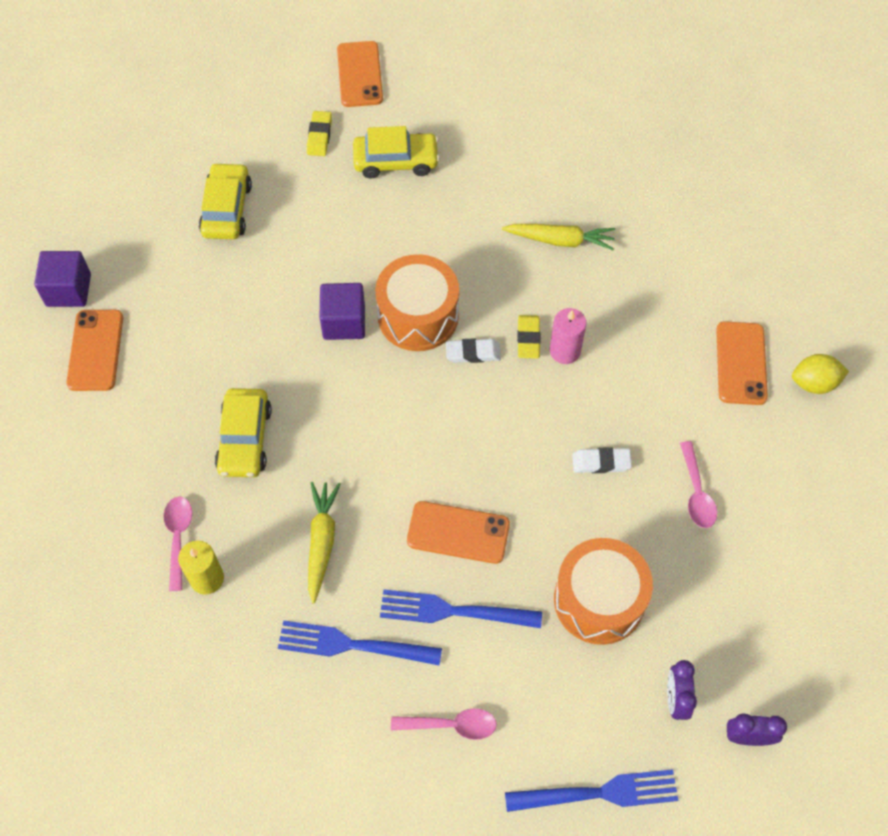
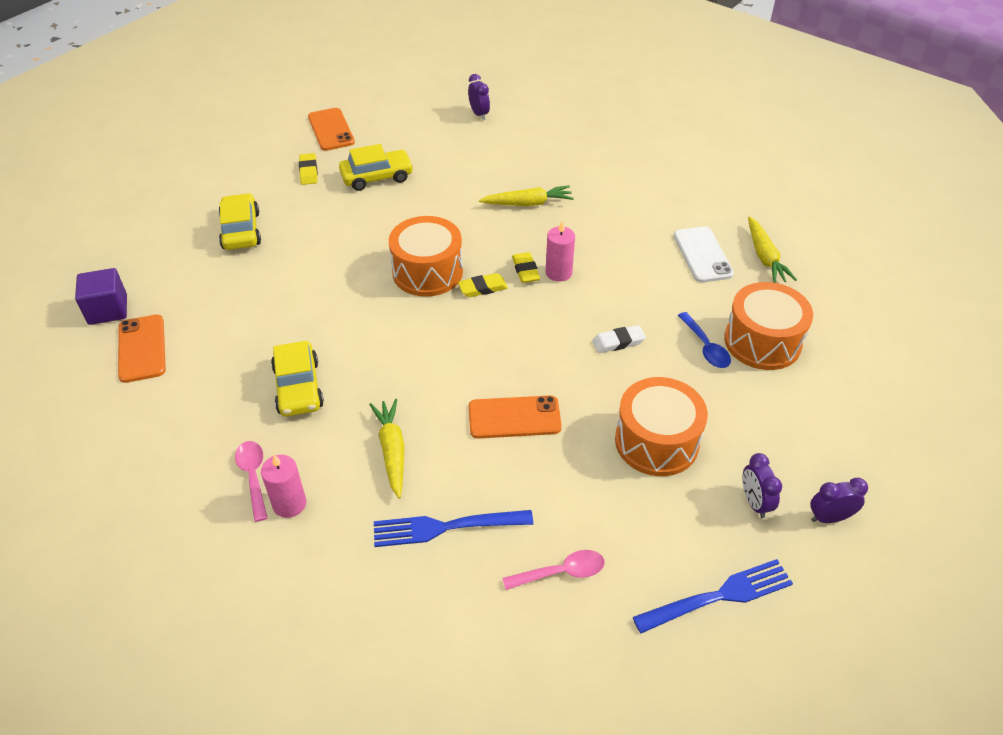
camera: 15 degrees left, 15 degrees down
(207, 578) = (289, 504): yellow candle -> pink candle
(344, 322) = (365, 287): purple cube -> none
(453, 611) = (531, 479): blue fork -> none
(473, 353) = (483, 288): white eraser -> yellow eraser
(543, 85) = (479, 114): none -> purple clock
(696, 493) = (705, 347): pink spoon -> blue spoon
(741, 363) = (702, 255): orange phone -> white phone
(764, 501) = (762, 341): none -> orange drum
(814, 383) = (764, 257): yellow lemon -> yellow carrot

